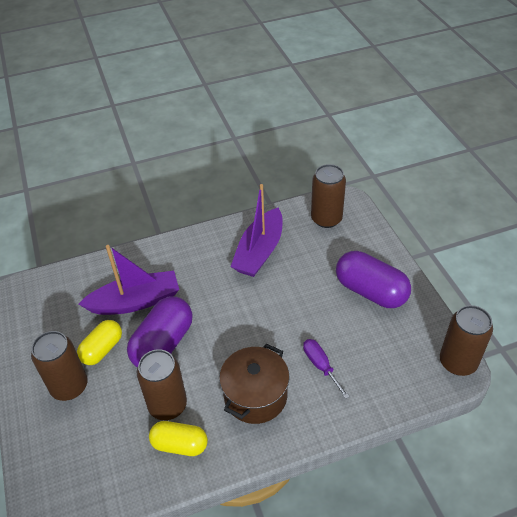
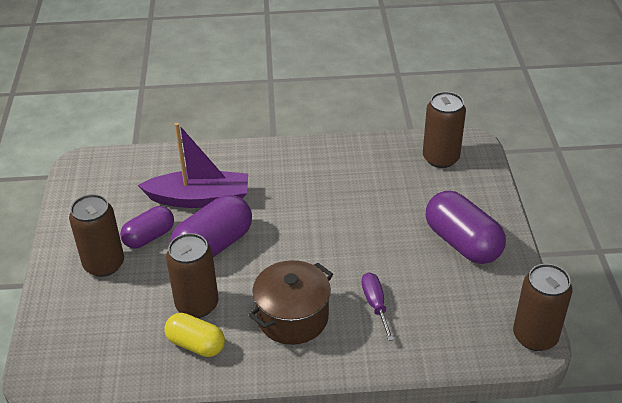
camera: 15 degrees right, 5 degrees down
(102, 349) = (149, 237): yellow capsule -> purple capsule
(259, 251) = (351, 177): purple boat -> none

